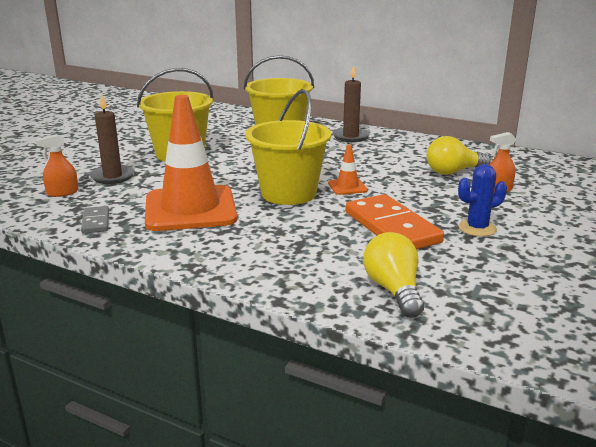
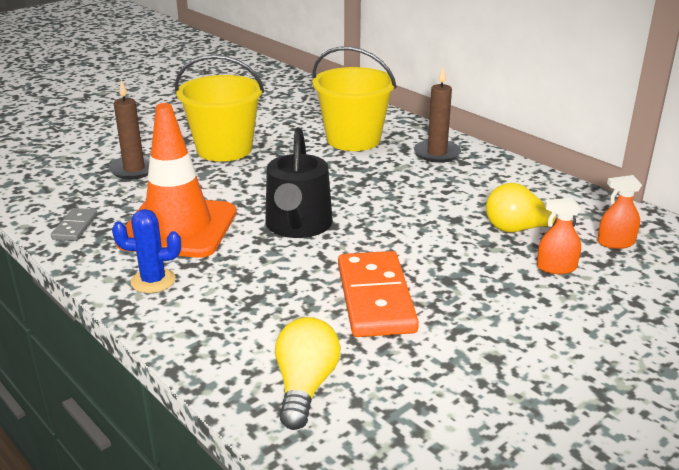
camera: 20 degrees right, 5 degrees up
(62, 193) = (72, 182): orange spray bottle -> orange spray bottle (615, 243)
(288, 193) = (298, 226): yellow bucket -> black watering can
(347, 187) = (372, 229): orange traffic cone -> none
(477, 228) = (478, 321): blue cactus -> blue cactus (153, 281)

